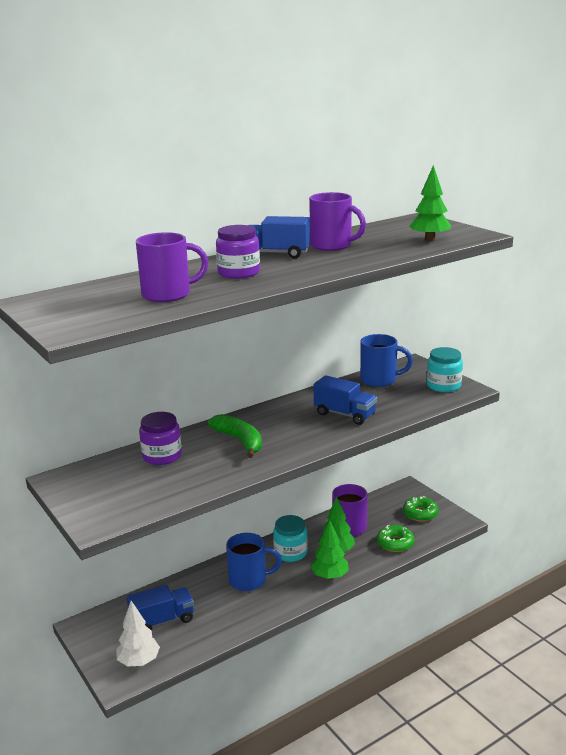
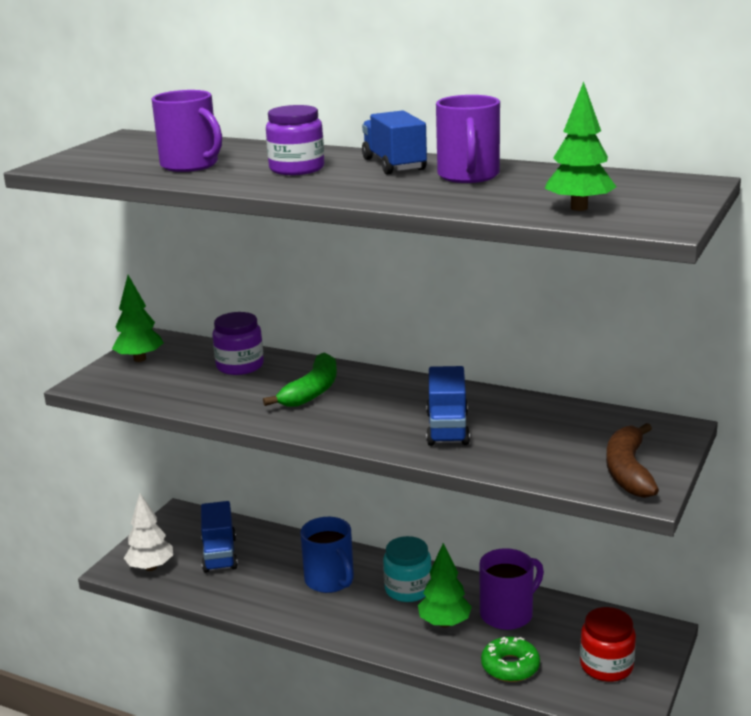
camera: 60 degrees right, 0 degrees up
(162, 621) = (219, 554): blue truck -> blue truck turned 45 degrees clockwise
(330, 576) = (388, 637): green tree -> green tree (140, 359)
(380, 380) = (583, 421): blue mug -> none
(420, 513) = (606, 666): green donut -> red jar
(443, 386) = (628, 471): turquoise jar -> brown banana

